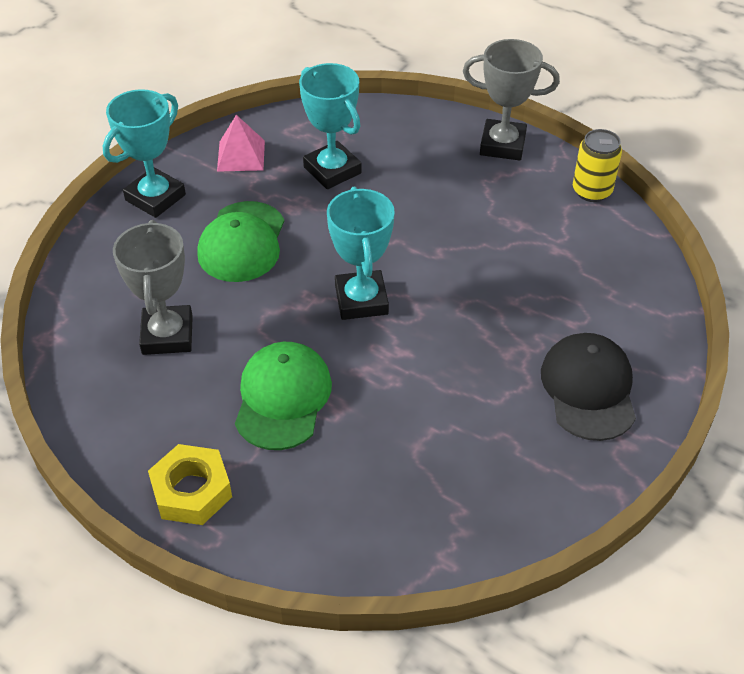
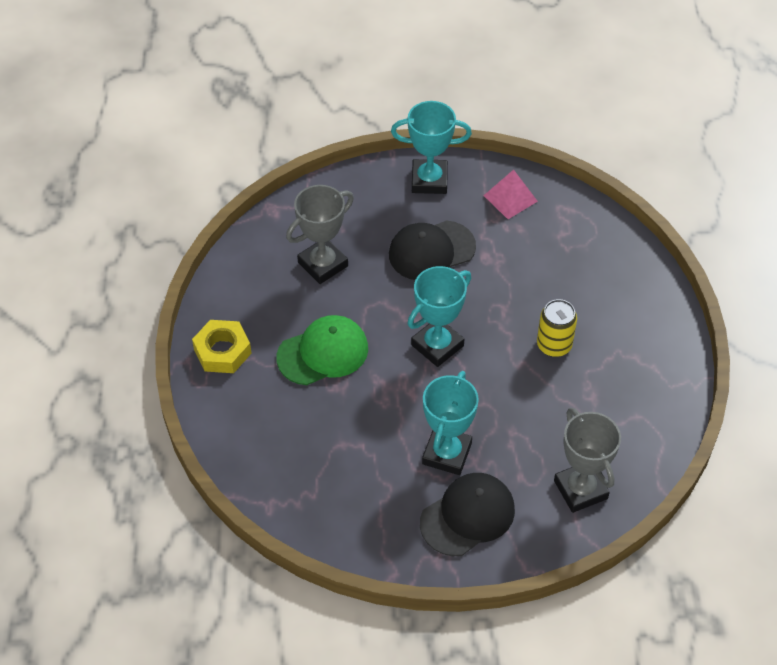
camera: 55 degrees right, 5 degrees up
(242, 242) = (431, 251): green cap -> black cap
(332, 170) = (544, 257): turquoise trophy -> turquoise trophy (447, 453)
(502, 145) = (669, 341): grey trophy -> grey trophy (580, 489)
(591, 191) = (670, 423): yellow can -> yellow can (554, 345)

